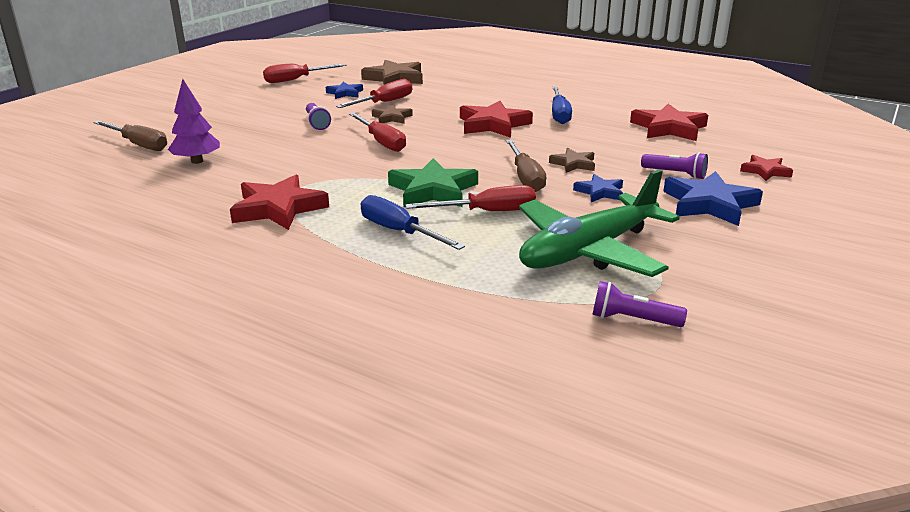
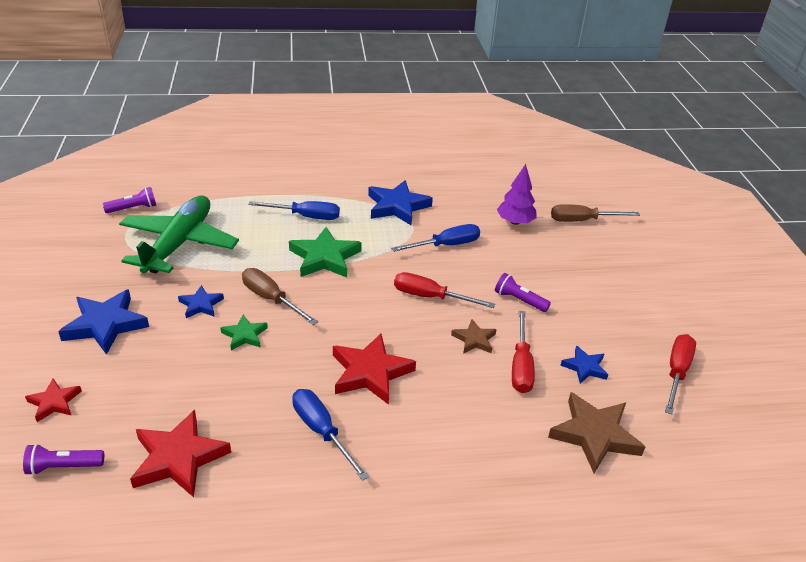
camera: 140 degrees right, 10 degrees up
(278, 208) = (397, 206): red star -> blue star
(300, 165) = (446, 245): none -> blue screwdriver
(487, 212) = (268, 251): red screwdriver -> none
(573, 164) = (244, 335): brown star -> green star
(675, 174) = (145, 358): purple flashlight -> purple flashlight (63, 467)

